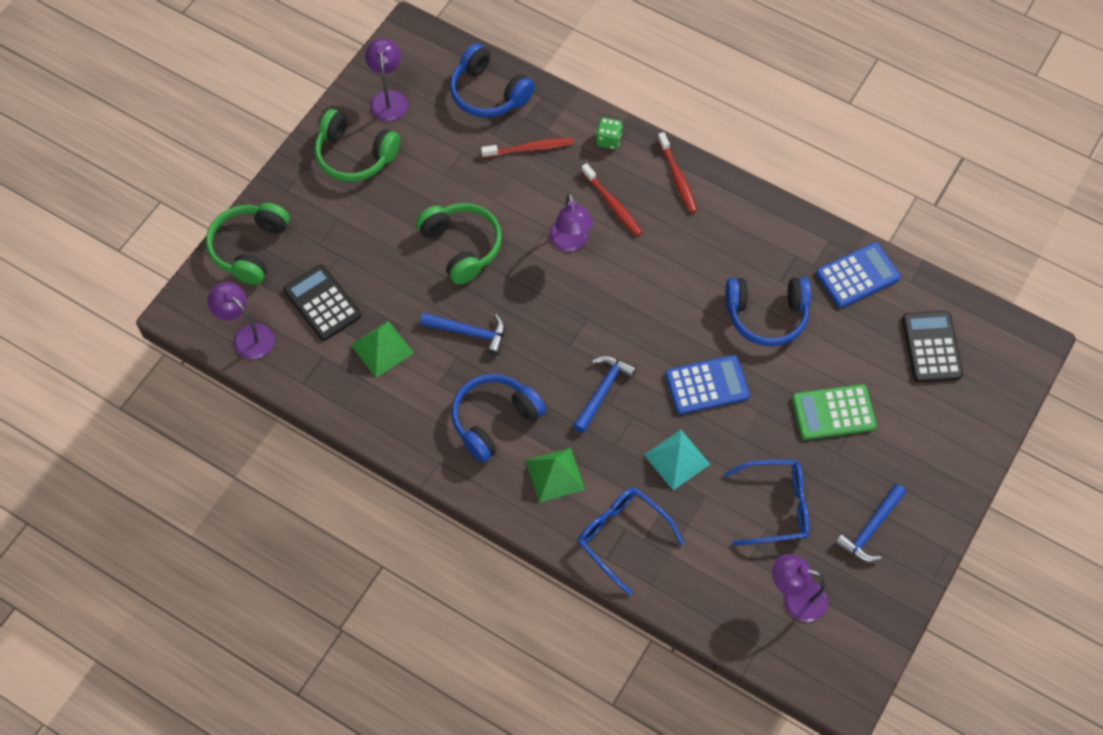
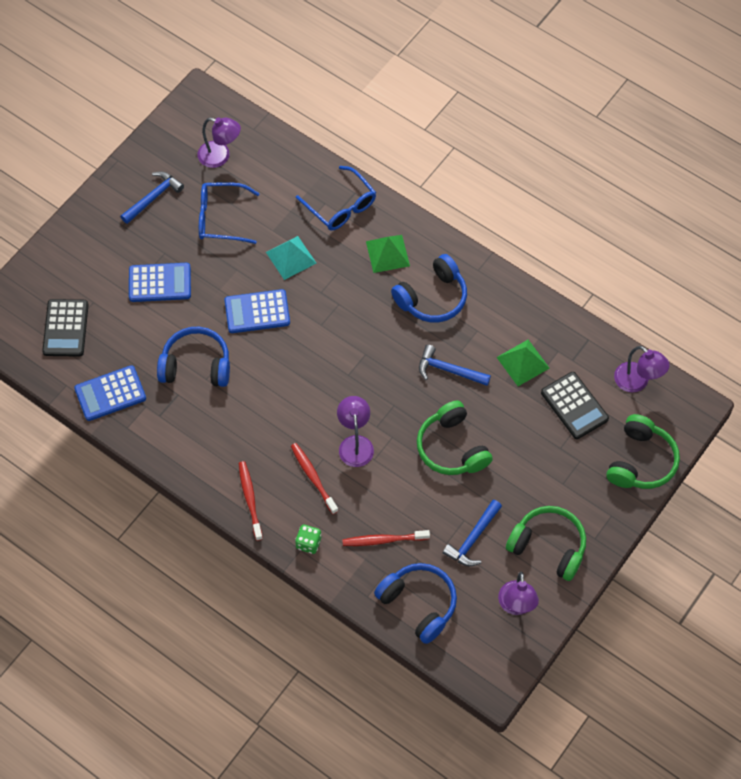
camera: 175 degrees left, 0 degrees up
(602, 391) = (342, 314): blue hammer -> blue hammer (473, 539)
(833, 412) = (160, 283): green calculator -> blue calculator

